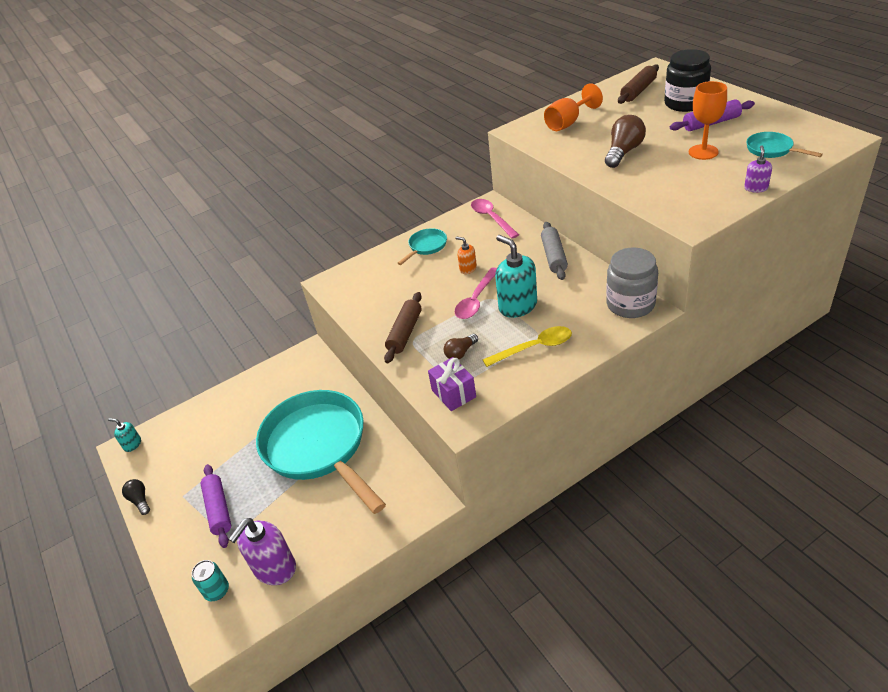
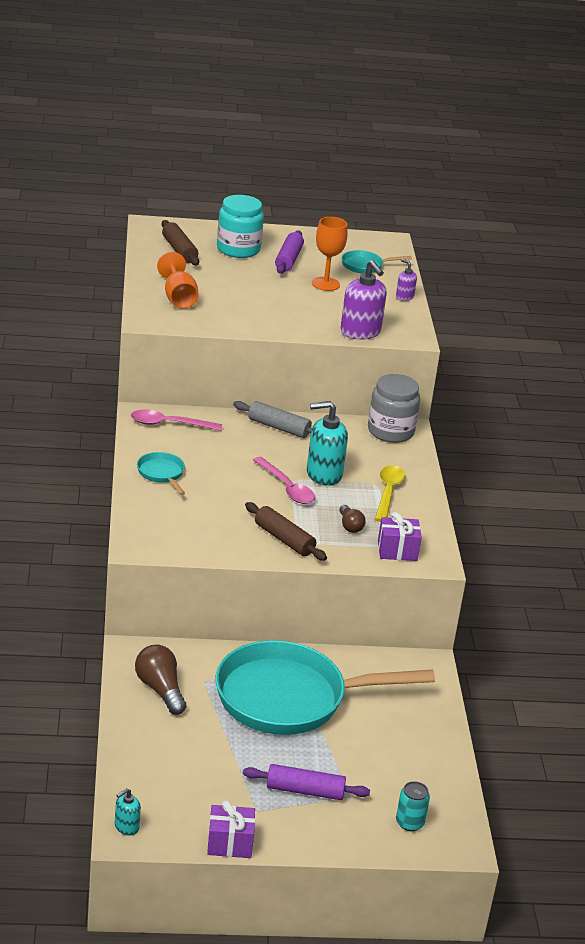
camera: 70 degrees left, 10 degrees down
(140, 500) = (230, 843): black light bulb -> purple gift
(274, 568) = (417, 778): purple soap dispenser -> purple soap dispenser (360, 332)
(468, 269) = (233, 471): orange soap dispenser -> none
(623, 152) = (271, 305): brown light bulb -> brown light bulb (160, 689)
(685, 103) = (238, 249): black jar -> turquoise jar

